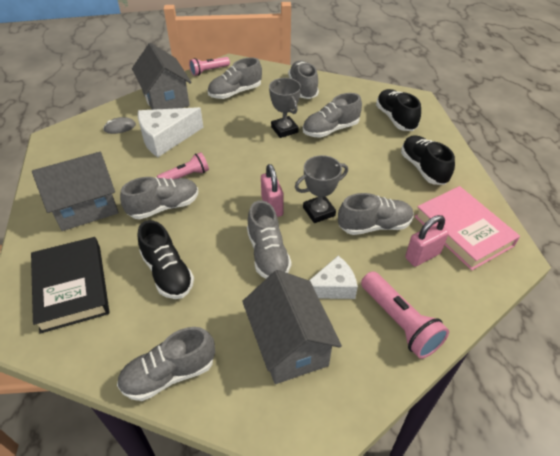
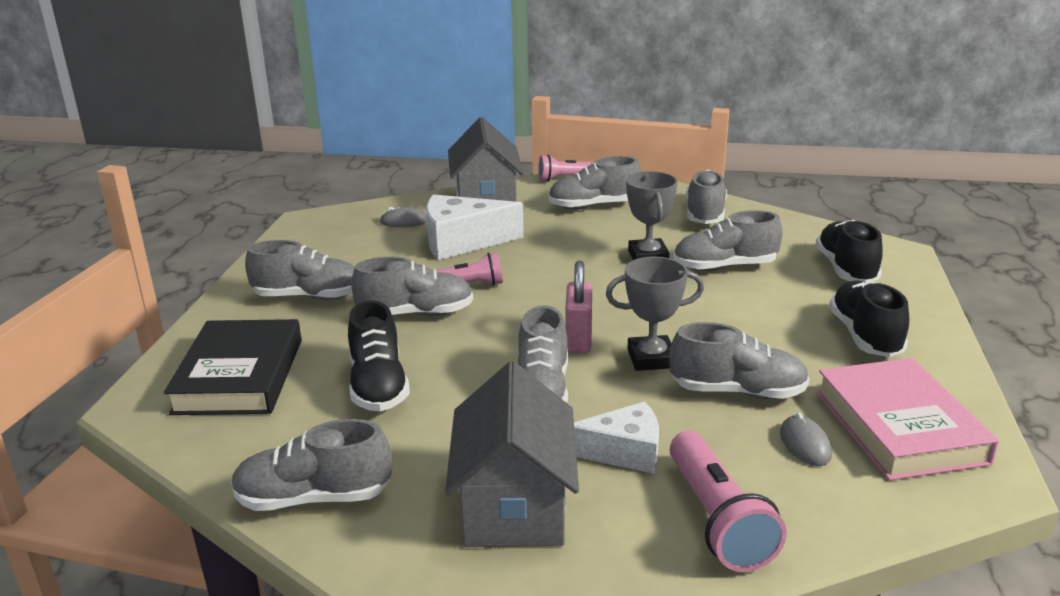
camera: 20 degrees right, 20 degrees down
(86, 207) = (308, 297): grey house -> grey shoe
(422, 256) = (805, 444): pink padlock -> grey mouse

